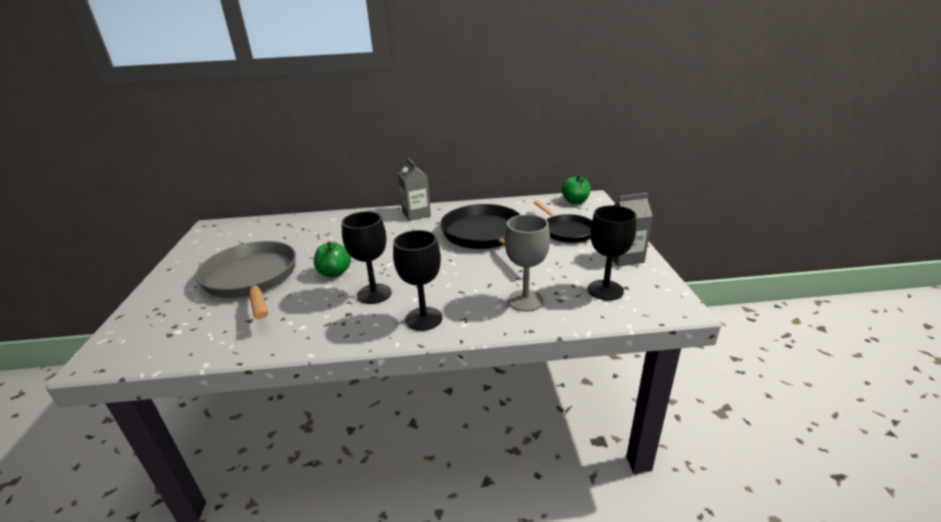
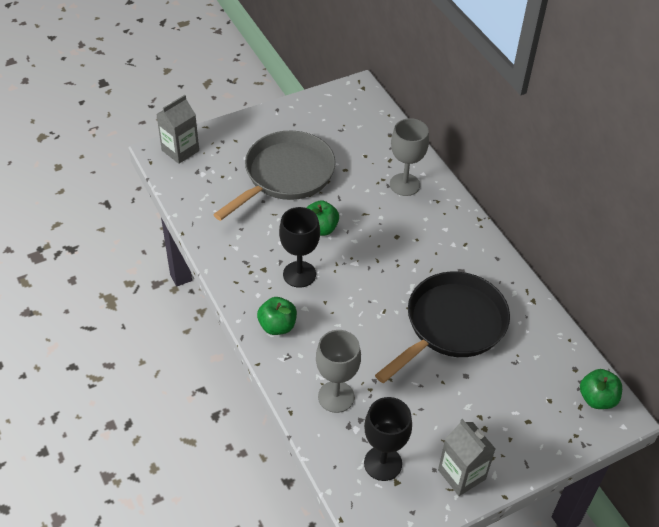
camera: 65 degrees right, 20 degrees up
(334, 227) = (404, 184): none -> grey goblet
(416, 214) = (472, 242): grey carton -> grey carton (180, 150)
(424, 318) = (277, 326): black goblet -> green apple
(566, 231) = (502, 404): black pan -> none

